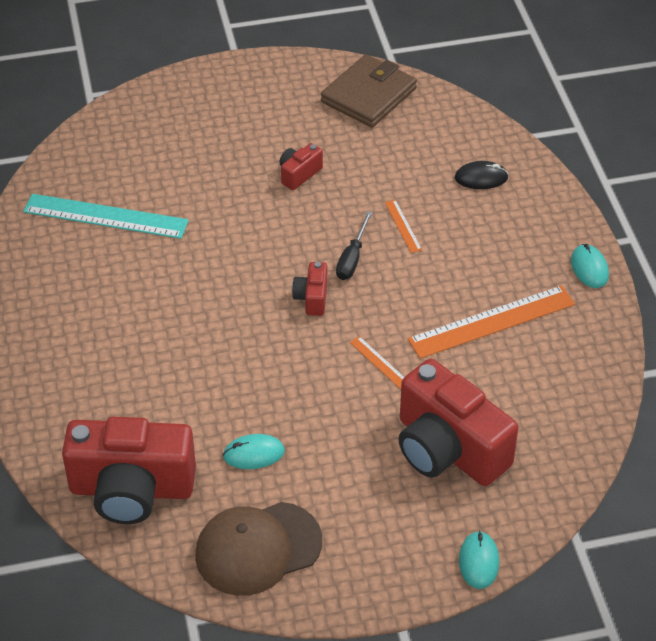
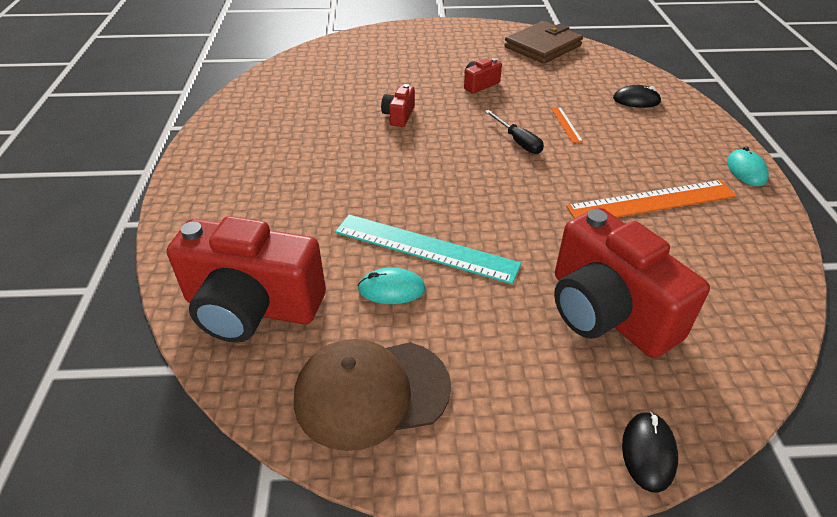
camera: 10 degrees right, 5 degrees down
(106, 216) = (314, 95): turquoise ruler -> turquoise ruler (425, 248)
(312, 298) = (477, 165): red camera -> red camera (399, 116)
(352, 258) = (518, 141): black screwdriver -> black screwdriver turned 60 degrees counterclockwise
(380, 363) = (536, 223): orange ruler -> none
(478, 561) = (648, 452): turquoise mouse -> black mouse

